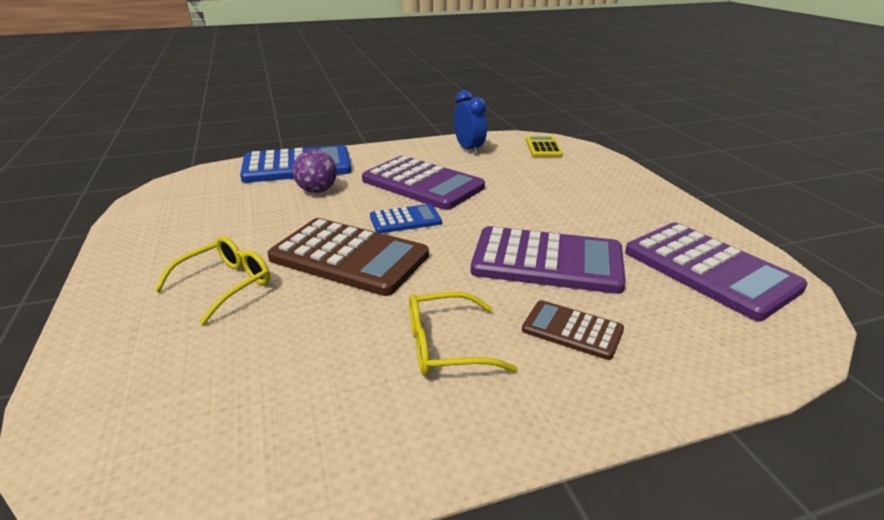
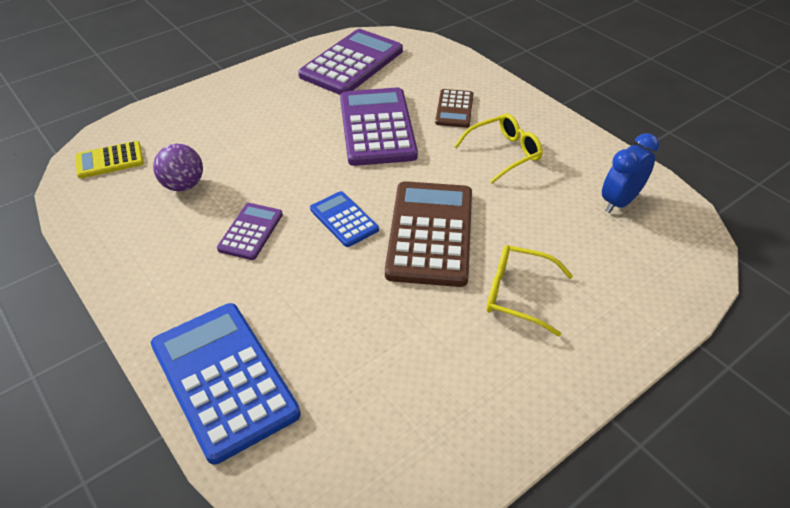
camera: 110 degrees left, 15 degrees up
(317, 191) = (300, 318): purple ball -> purple ball (183, 185)
(422, 184) = (251, 231): purple calculator -> purple calculator, size x0.52
(445, 346) = (504, 153): yellow glasses -> yellow glasses turned 90 degrees counterclockwise
(469, 149) = (124, 219): blue clock -> blue clock (619, 202)

